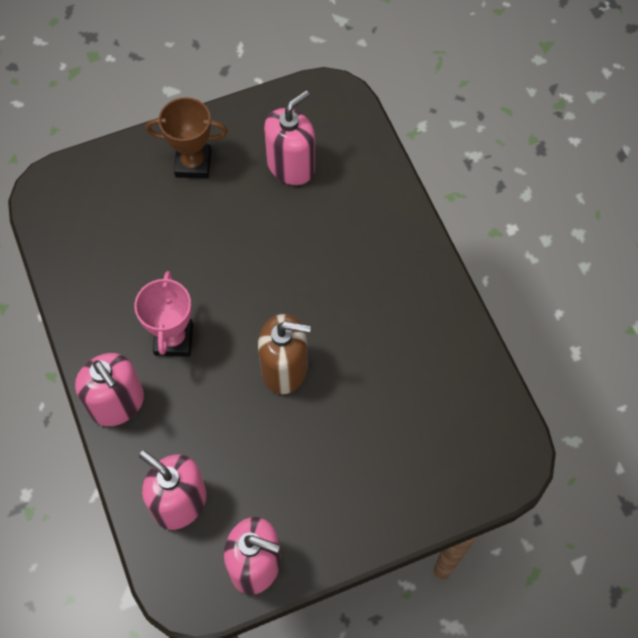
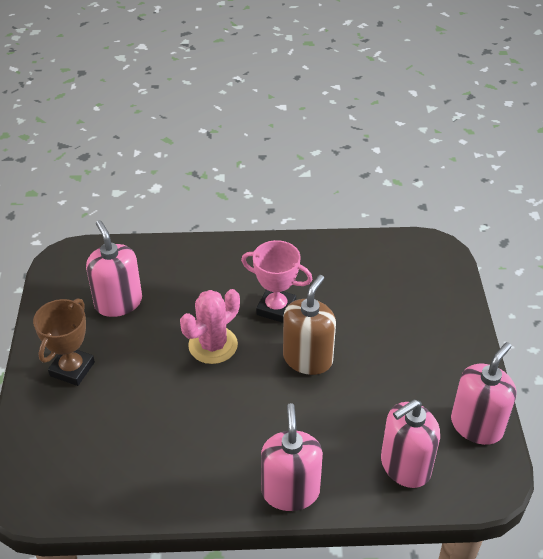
camera: 70 degrees left, 20 degrees down
(117, 403) = (290, 491): pink soap dispenser -> pink soap dispenser turned 75 degrees counterclockwise
(173, 339) = (244, 430): pink trophy -> pink trophy (276, 308)
(268, 273) = (213, 345): none -> pink cactus

